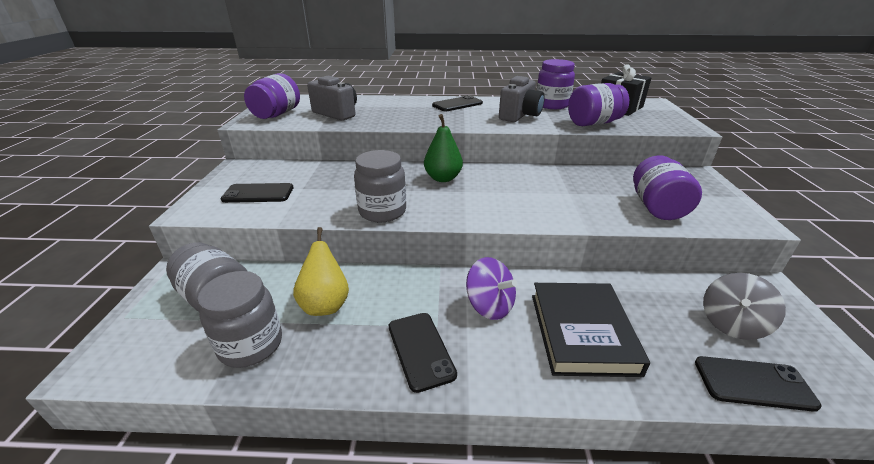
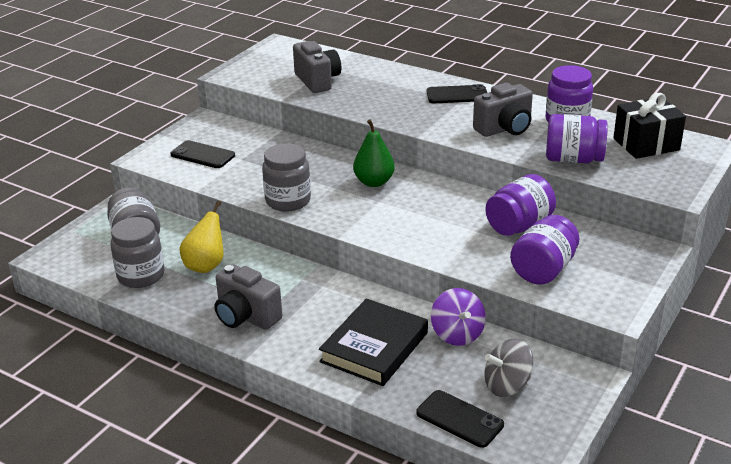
camera: 30 degrees right, 0 degrees up
(277, 114) = (260, 69): purple jar -> purple jar (519, 225)
(420, 350) = (246, 317): black phone -> grey camera
(489, 306) = (324, 306): purple spinning top -> purple spinning top (457, 334)

